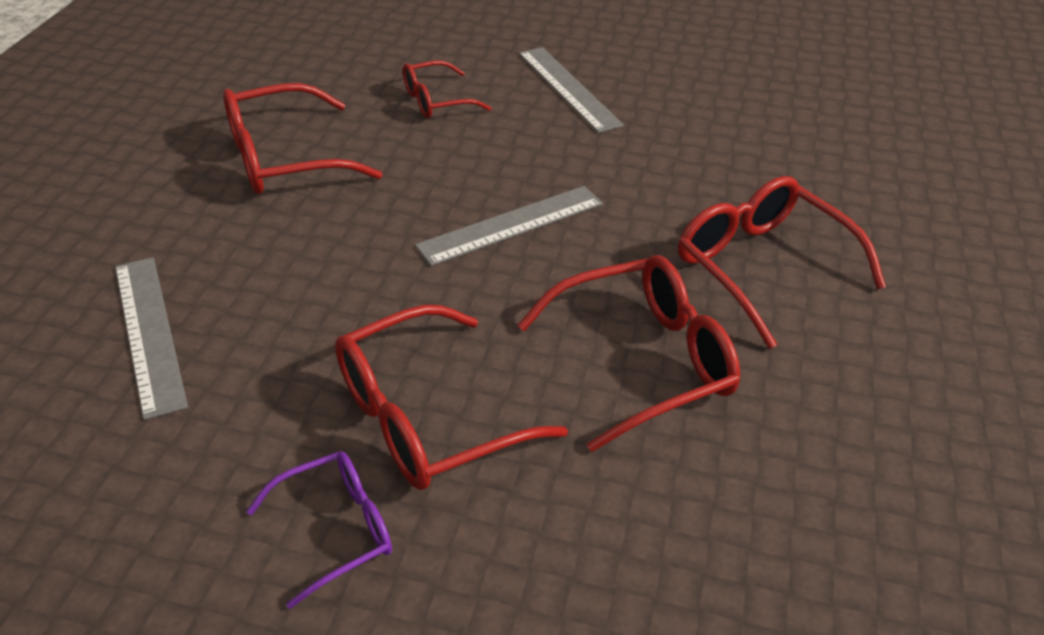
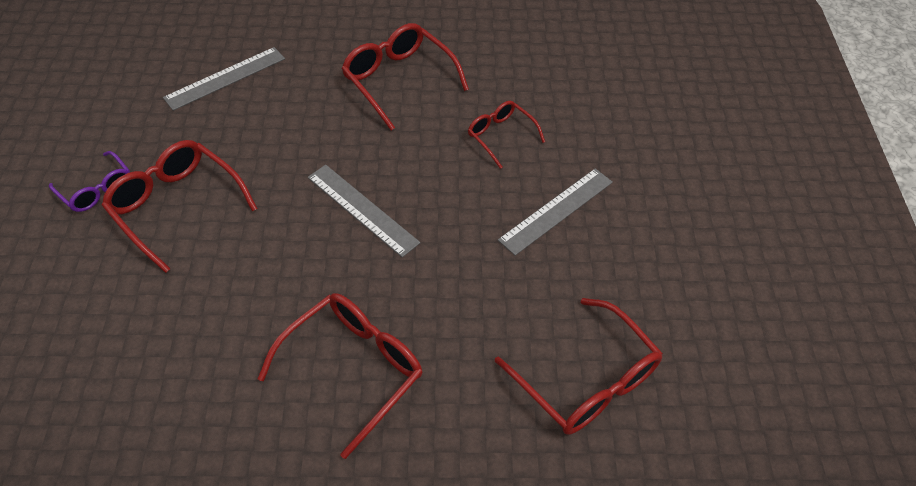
camera: 75 degrees right, 10 degrees up
(643, 360) = (238, 305): red glasses -> red glasses (587, 380)

